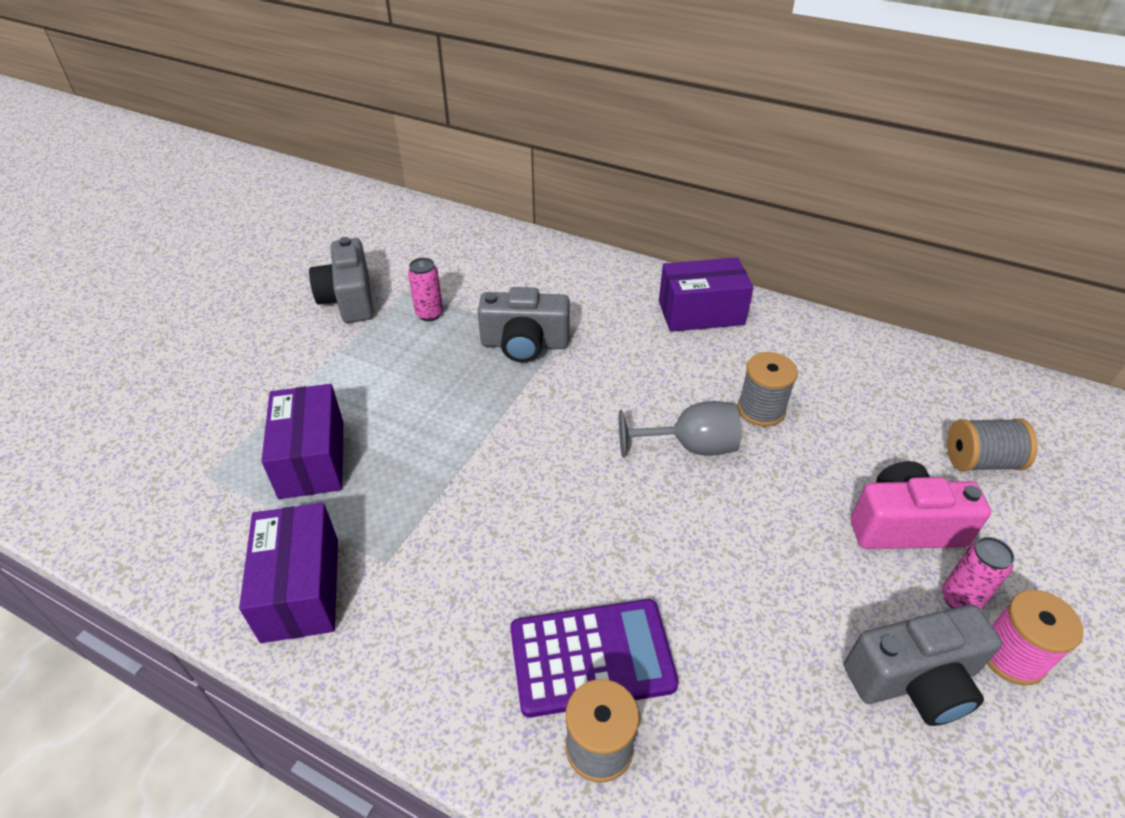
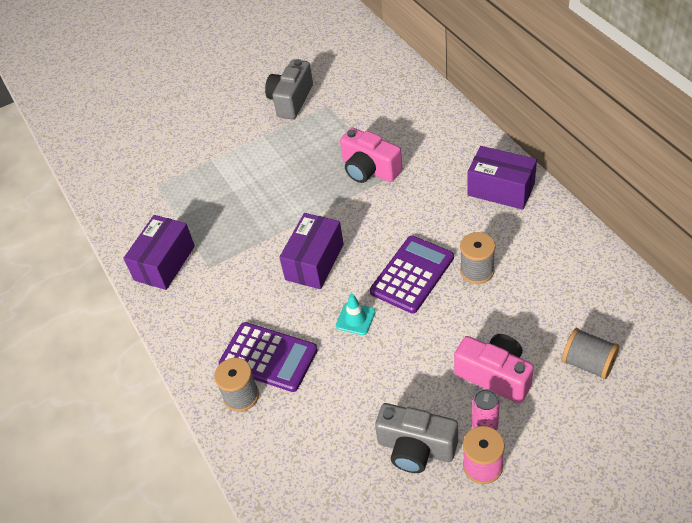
camera: 40 degrees right, 5 degrees up
(312, 459) = (209, 197): purple box -> purple box (314, 262)
(429, 314) = (329, 128): pink can -> none
(524, 344) = (369, 170): grey camera -> pink camera
(669, 536) = (355, 319): none -> turquoise traffic cone
(690, 446) = (412, 274): grey goblet -> purple calculator

